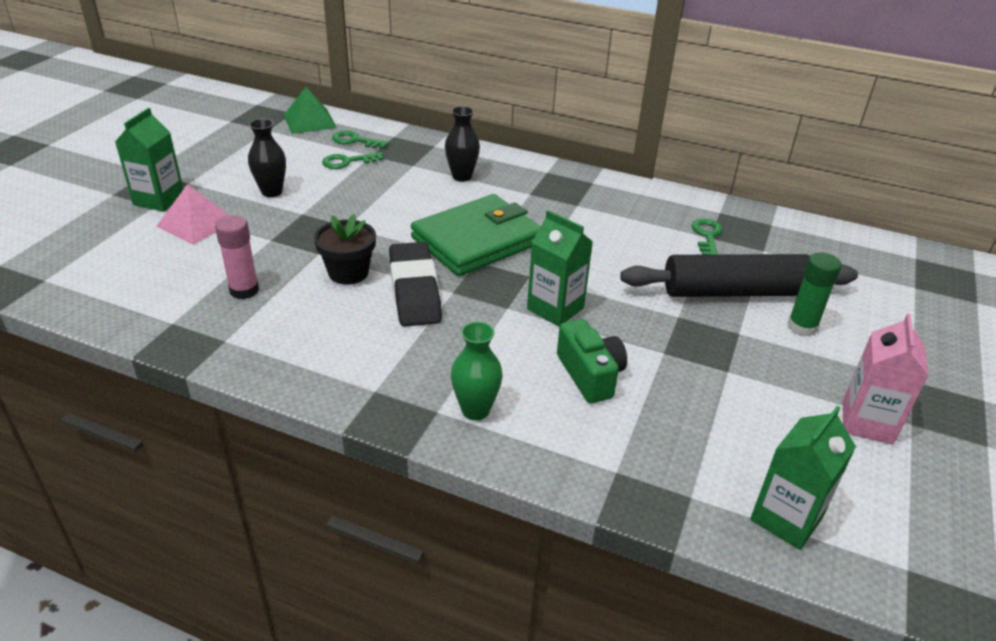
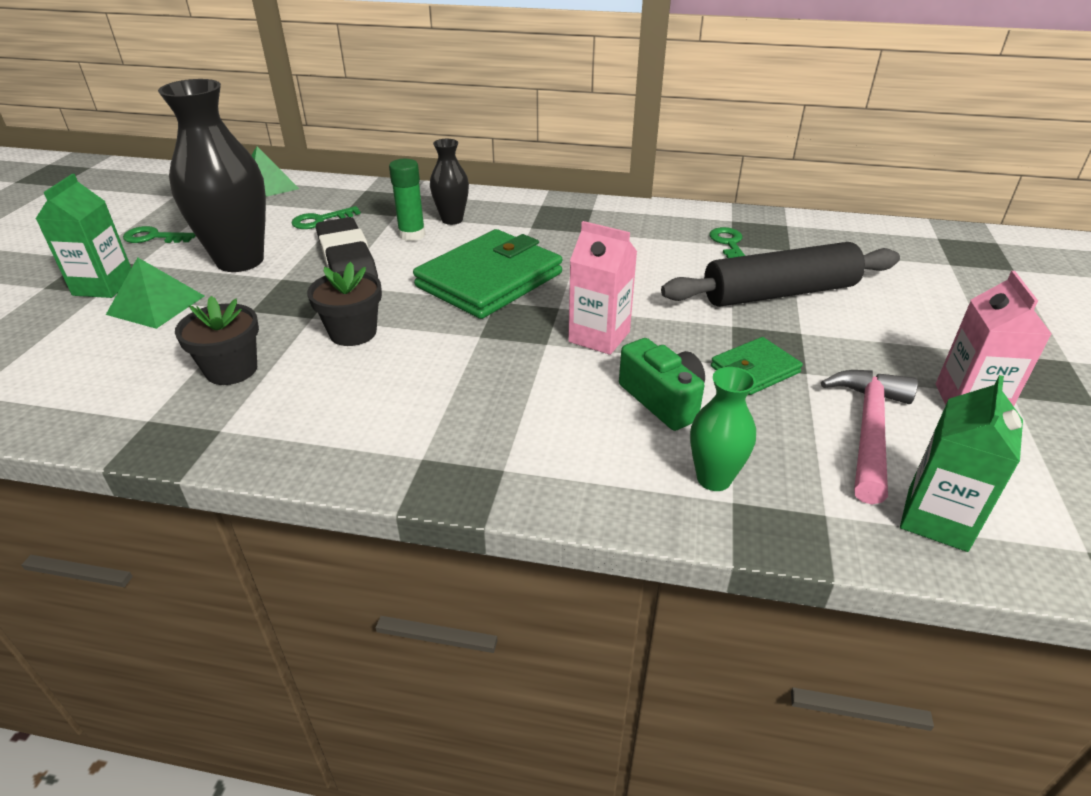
camera: 10 degrees left, 0 degrees up
(196, 223) = (156, 305): pink pyramid -> green pyramid
(244, 290) = (231, 370): pink glue stick -> black flower pot
(272, 192) = (240, 261): black vase -> black vase, size x1.96
(355, 141) = (323, 199): green key -> green key (154, 237)
(414, 290) = (435, 340): black eraser -> black eraser (347, 260)
(475, 410) = (548, 460): green vase -> green vase (713, 479)
(555, 308) = (599, 337): green carton -> pink carton
(682, 361) = (755, 369): none -> green wallet
(761, 432) = (868, 430): none -> pink hammer
(802, 327) = (861, 317): green glue stick -> green glue stick (412, 235)

